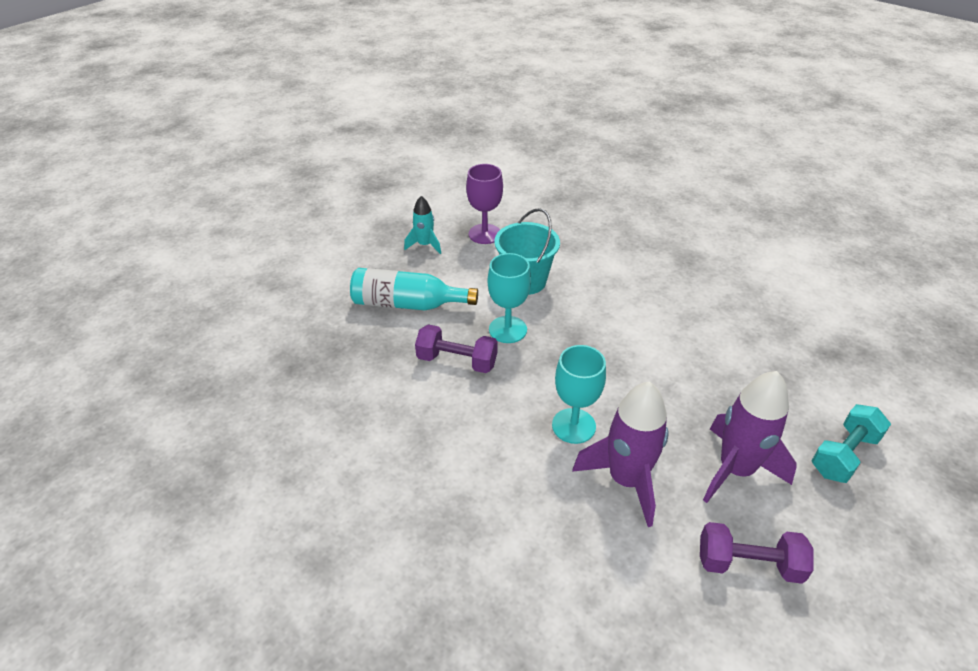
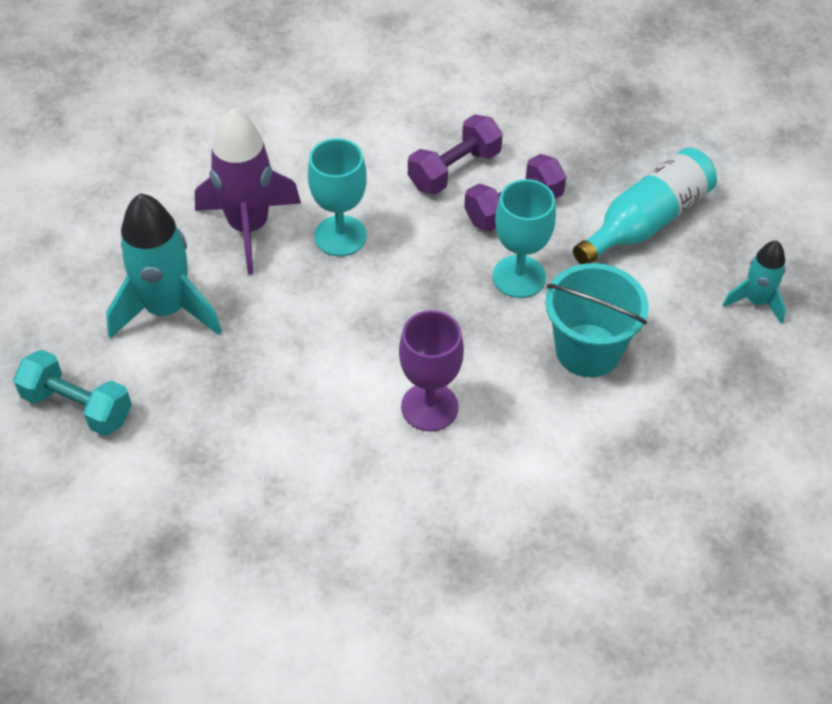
camera: 130 degrees right, 10 degrees up
(484, 234) = (728, 378): purple goblet -> purple goblet (429, 407)
(735, 470) = (166, 309): purple rocket -> turquoise rocket
(748, 564) = (98, 240): purple dumbbell -> purple dumbbell (454, 170)
(844, 455) = (77, 407): turquoise dumbbell -> turquoise dumbbell turned 60 degrees counterclockwise

